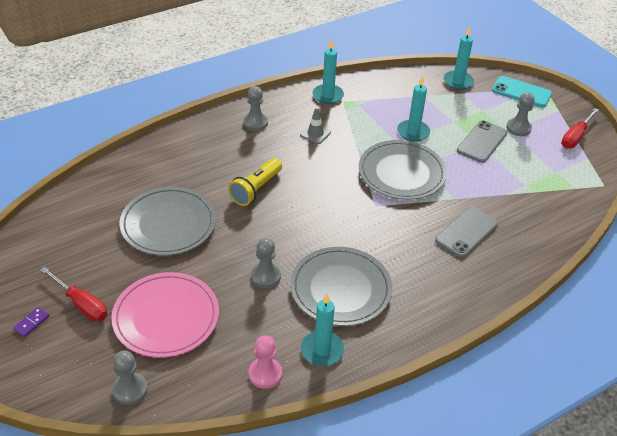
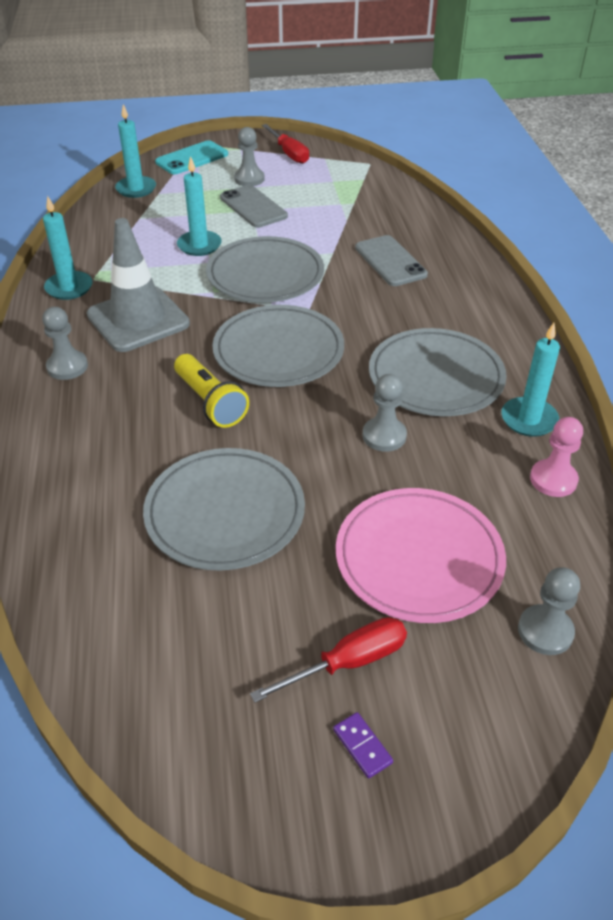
camera: 65 degrees left, 0 degrees up
(315, 134) = (138, 319): grey traffic cone -> grey traffic cone, size x2.24
(322, 204) = (278, 351): none -> grey plate

